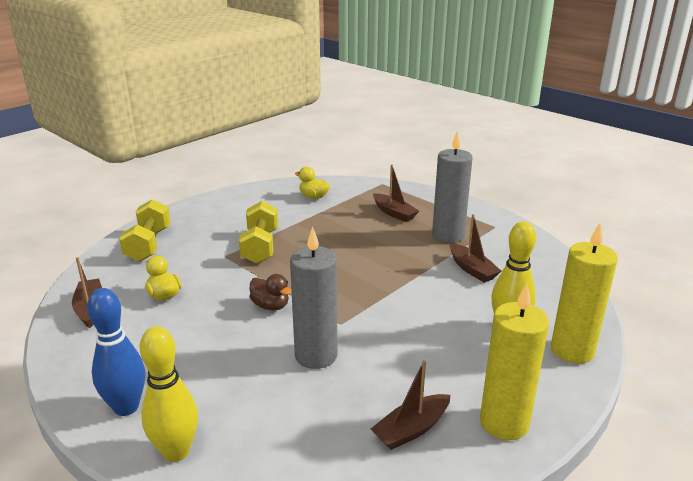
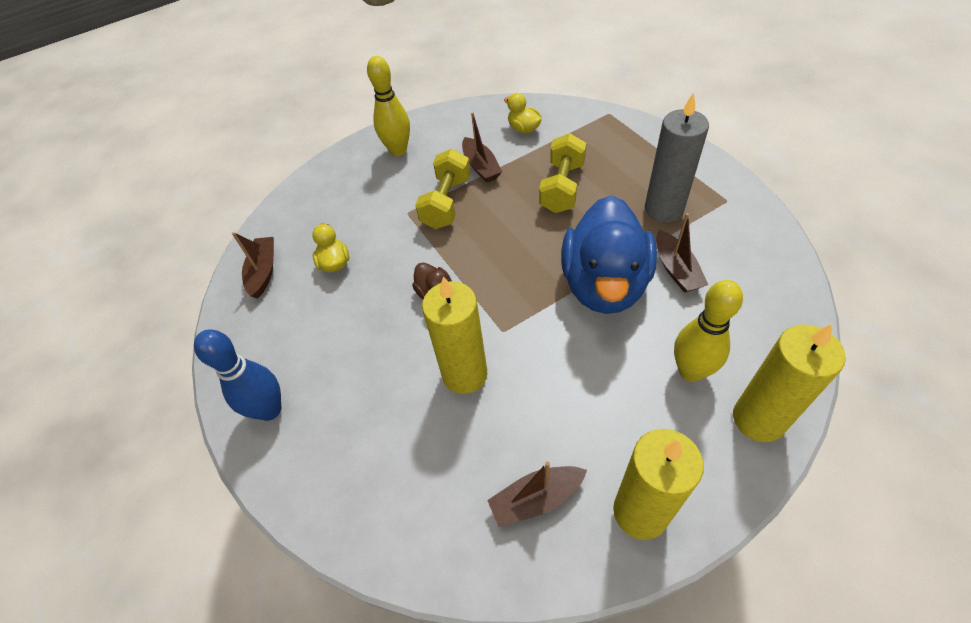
camera: 20 degrees right, 25 degrees up
(148, 245) = (335, 186): yellow dumbbell -> yellow dumbbell (562, 187)
(176, 451) = (302, 477): yellow bowling pin -> yellow bowling pin (398, 150)
(316, 355) = (464, 374): grey candle -> yellow candle
(394, 213) = (609, 165): brown boat -> brown boat (481, 166)
(417, 284) = (604, 284): none -> blue duck

